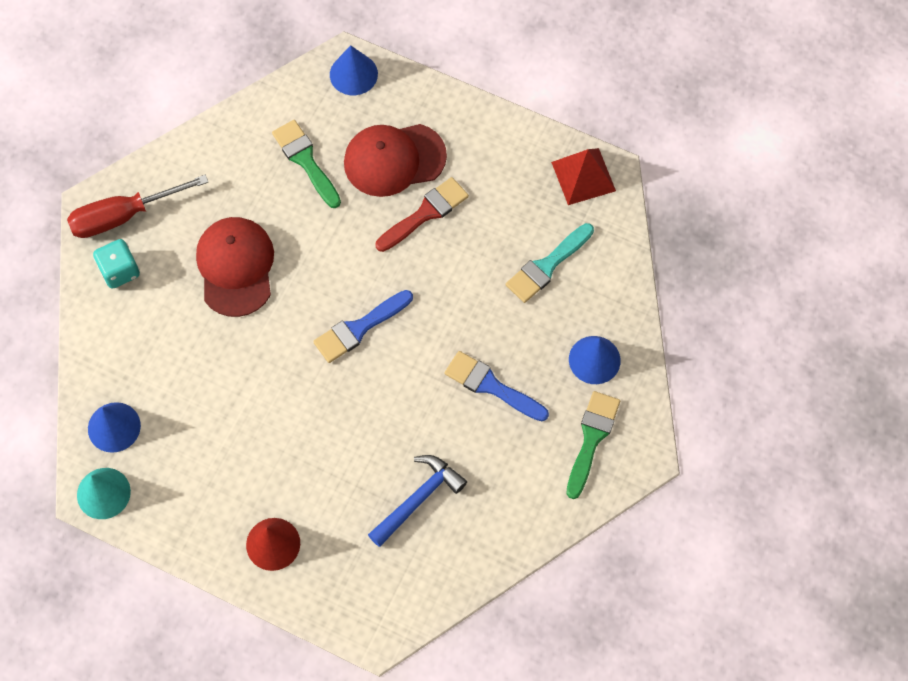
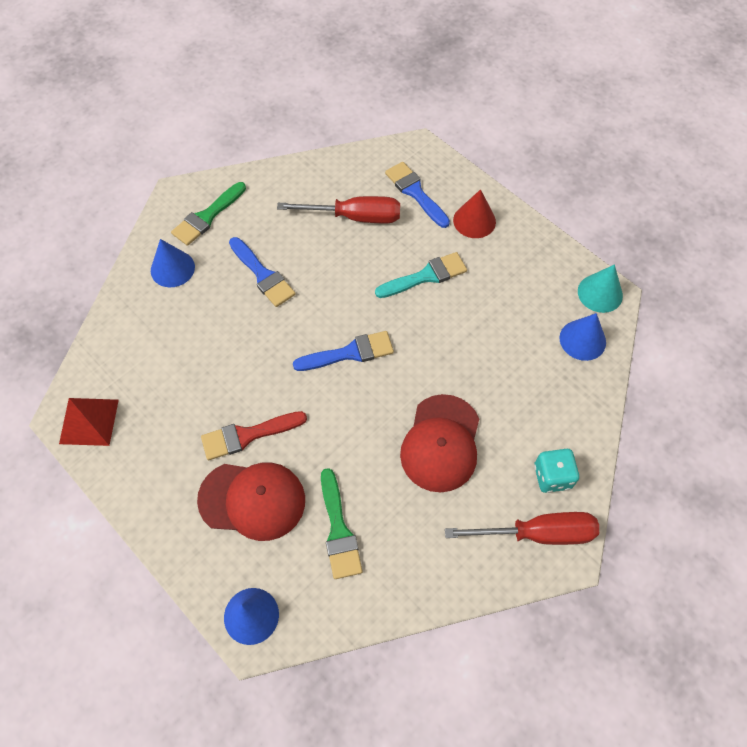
camera: 160 degrees left, 5 degrees down
(357, 561) = (415, 192): none -> blue brush
(418, 499) = (355, 217): blue hammer -> red screwdriver
(547, 266) = (167, 352): turquoise brush -> turquoise brush (426, 276)

